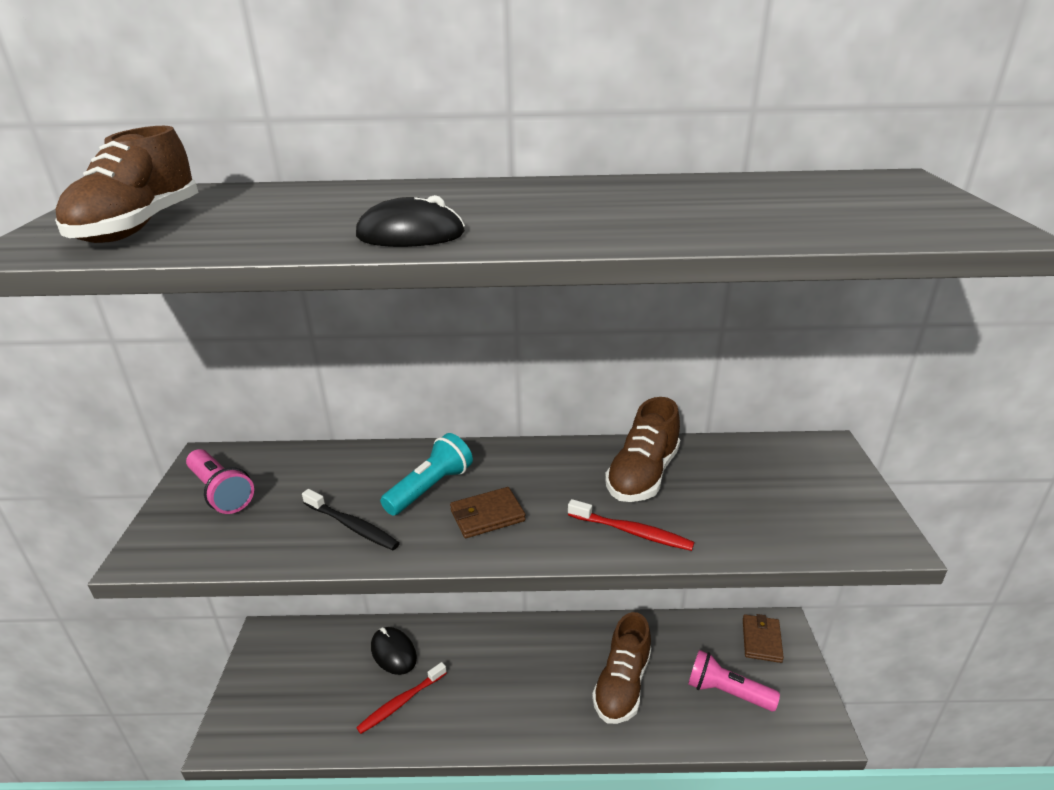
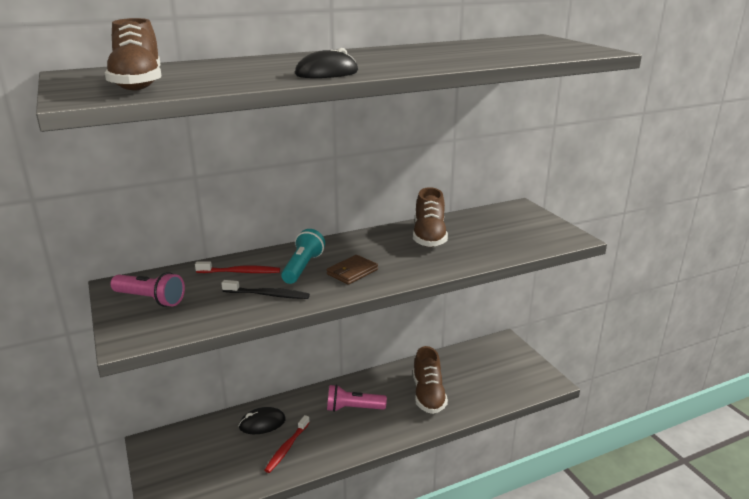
camera: 25 degrees left, 5 degrees down
(393, 652) = (262, 423): black mouse -> black mouse turned 45 degrees counterclockwise
(632, 532) = (443, 261): red toothbrush -> red toothbrush (240, 272)
(727, 692) = (491, 380): pink flashlight -> pink flashlight (353, 408)
(761, 640) = (497, 350): brown wallet -> none

